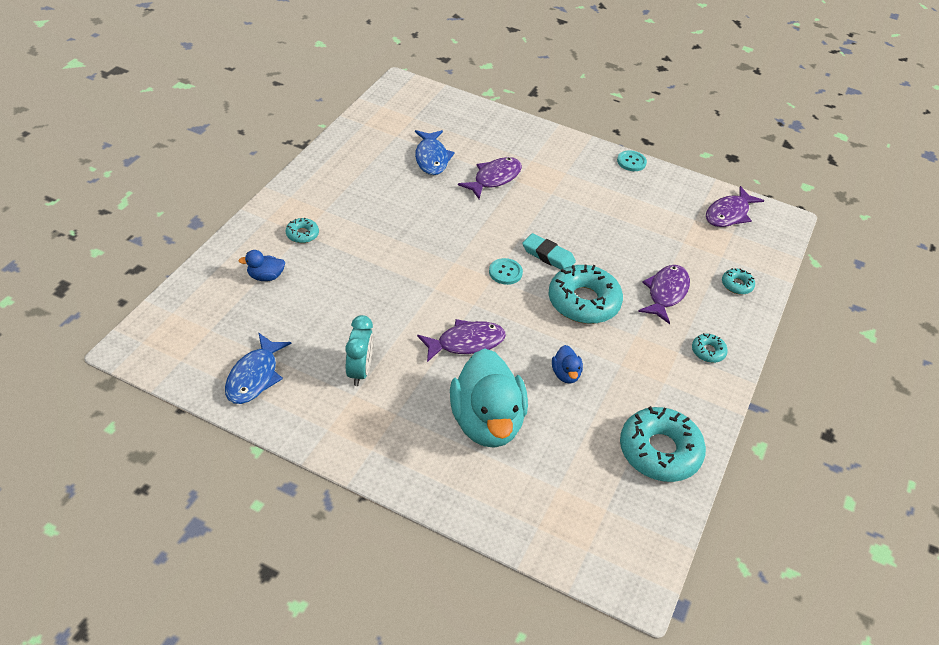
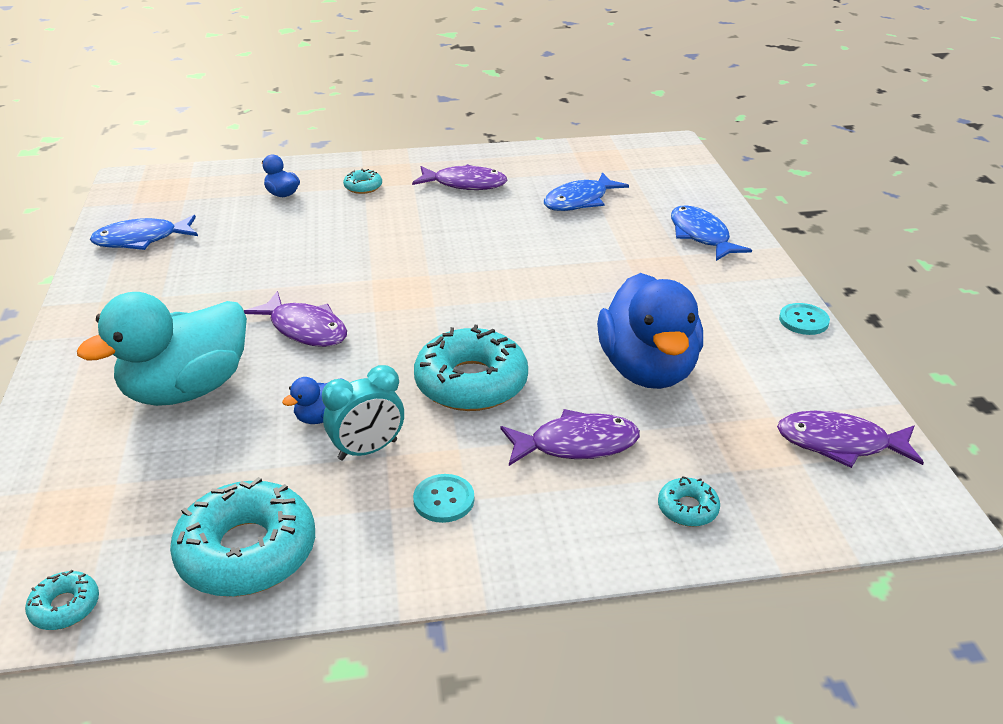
camera: 60 degrees right, 10 degrees down
(359, 371) = (198, 286): turquoise clock -> turquoise clock (368, 450)
(494, 178) = (606, 245): purple fish -> purple fish (465, 184)
(505, 272) = (453, 310): turquoise button -> turquoise button (444, 500)
(520, 141) = (701, 235): none -> blue fish
(548, 255) = (522, 327): turquoise eraser -> none
(626, 235) = (647, 369): none -> blue duck
(708, 351) = (500, 529): turquoise donut -> turquoise donut (65, 607)

